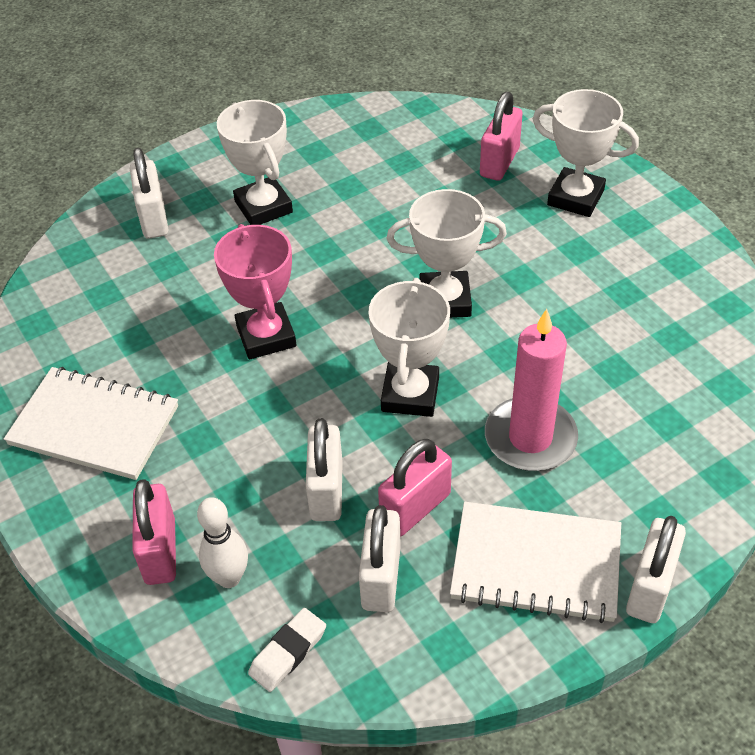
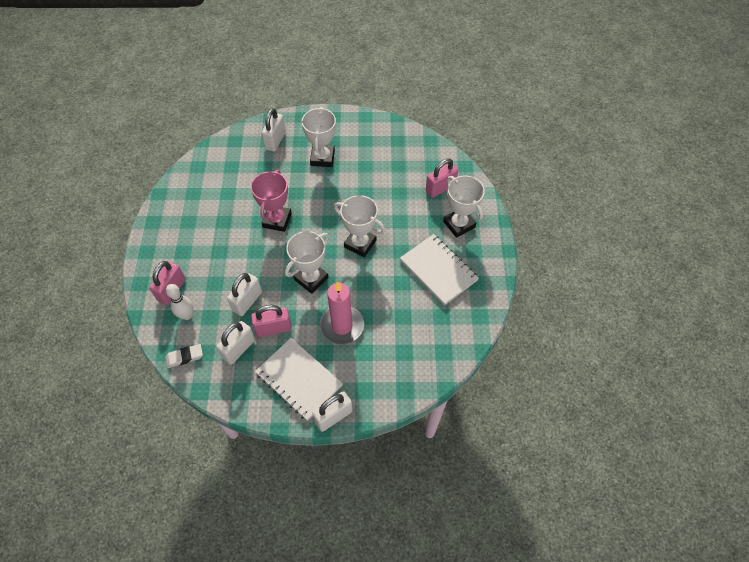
camera: 30 degrees right, 10 degrees up
(94, 426) = (186, 224): white notebook -> white notebook (438, 270)

